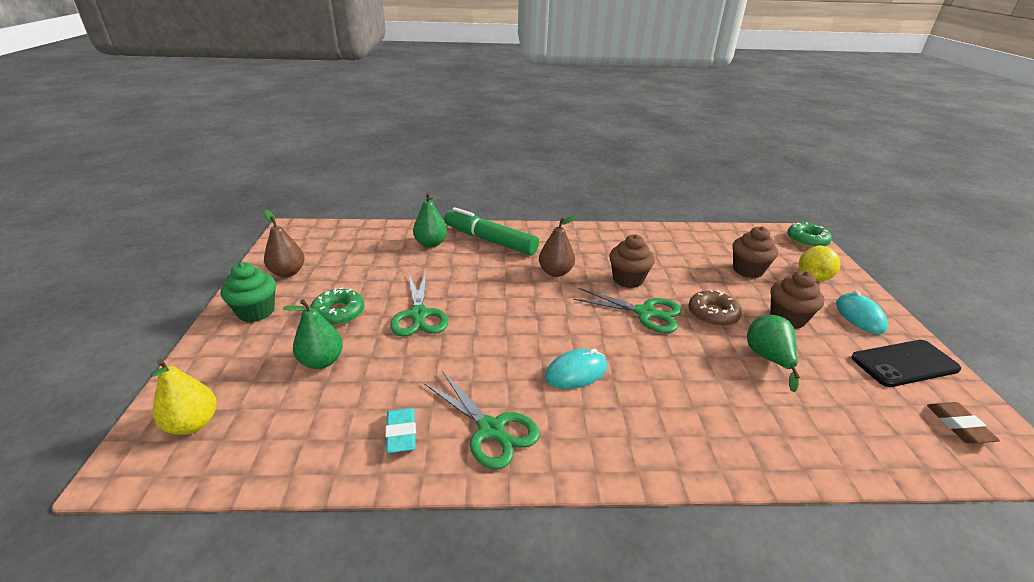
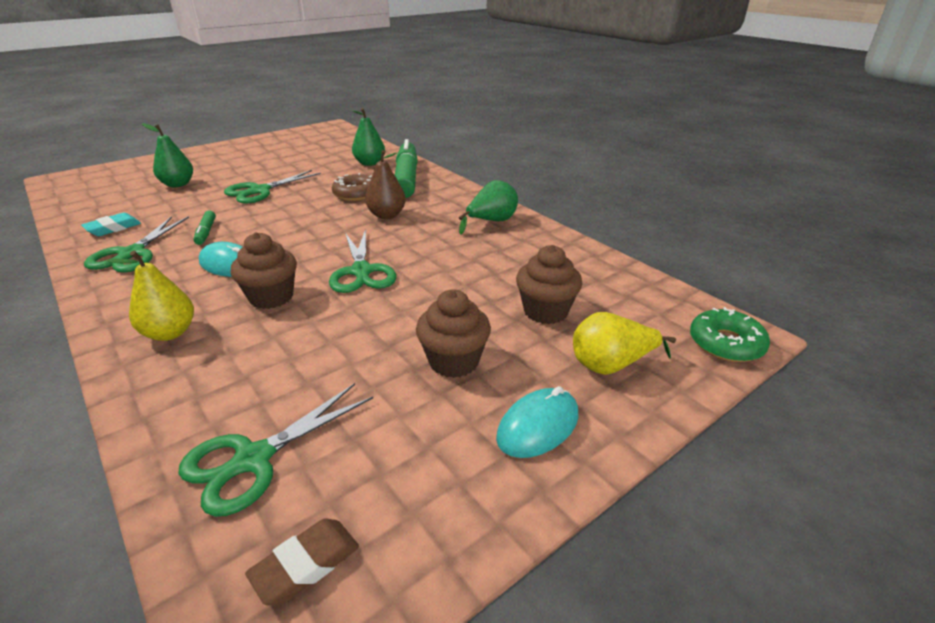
camera: 55 degrees right, 0 degrees up
(193, 424) = (98, 178): yellow pear -> yellow pear (170, 333)
(256, 311) = (219, 153): green cupcake -> none
(288, 272) = (273, 144): brown pear -> none
(338, 313) = (238, 170): green donut -> none
(488, 370) = (206, 232): none -> green marker
(628, 279) = (418, 248): brown cupcake -> brown cupcake (271, 297)
(712, 314) = (402, 308): brown donut -> brown donut (356, 194)
(768, 358) = (341, 361): green pear -> green pear (491, 222)
(865, 423) = (253, 459): none -> green scissors
(904, 363) = (439, 488): black phone -> none

